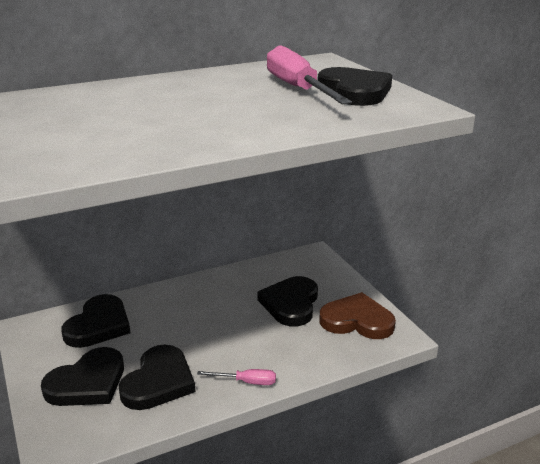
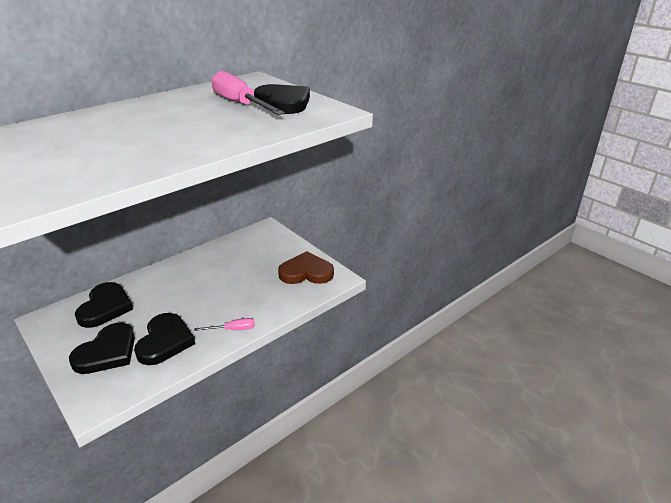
camera: 15 degrees left, 5 degrees up
(291, 304) = (255, 267): black heart -> none

